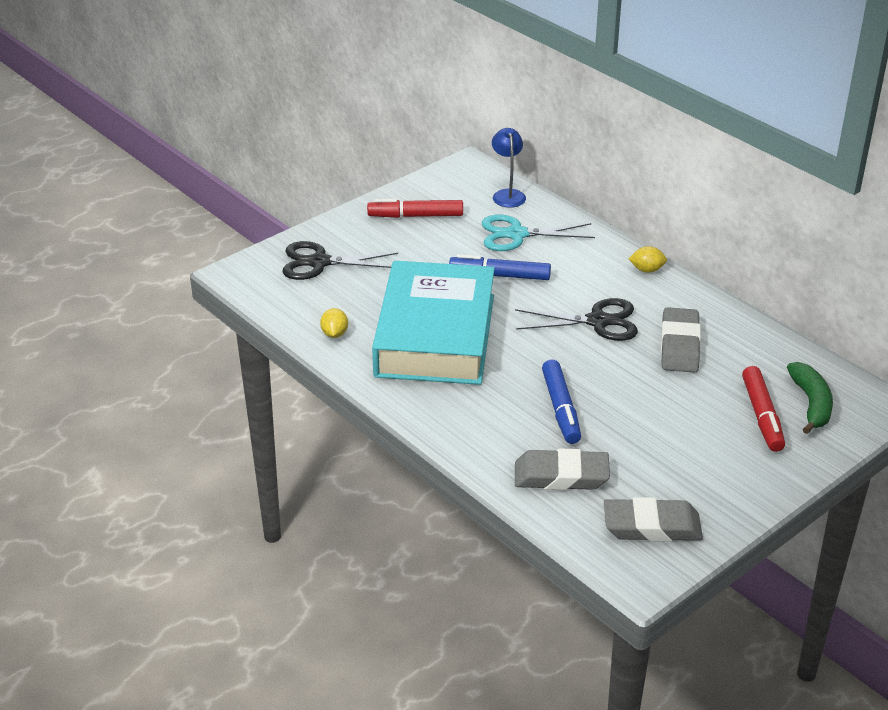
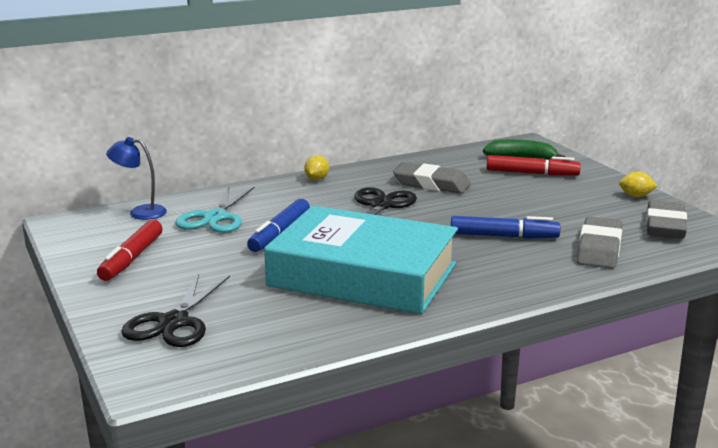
camera: 75 degrees left, 15 degrees down
(334, 334) = (328, 328): yellow lemon -> yellow lemon (636, 196)

